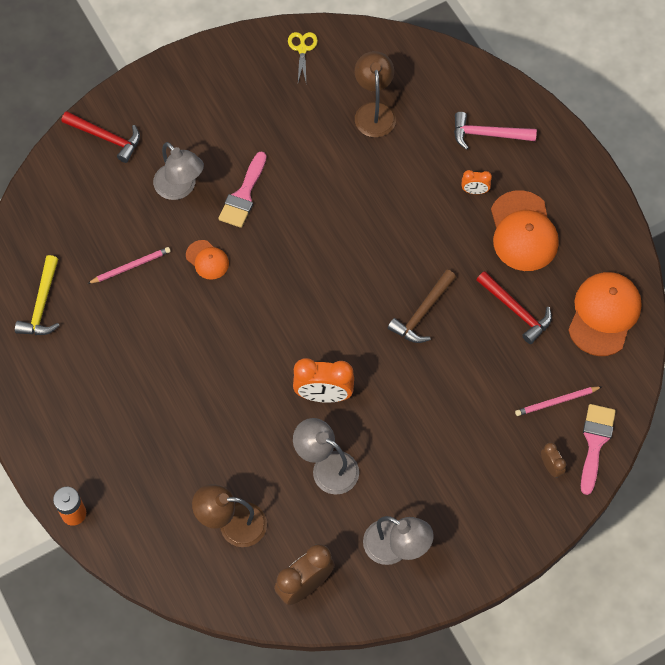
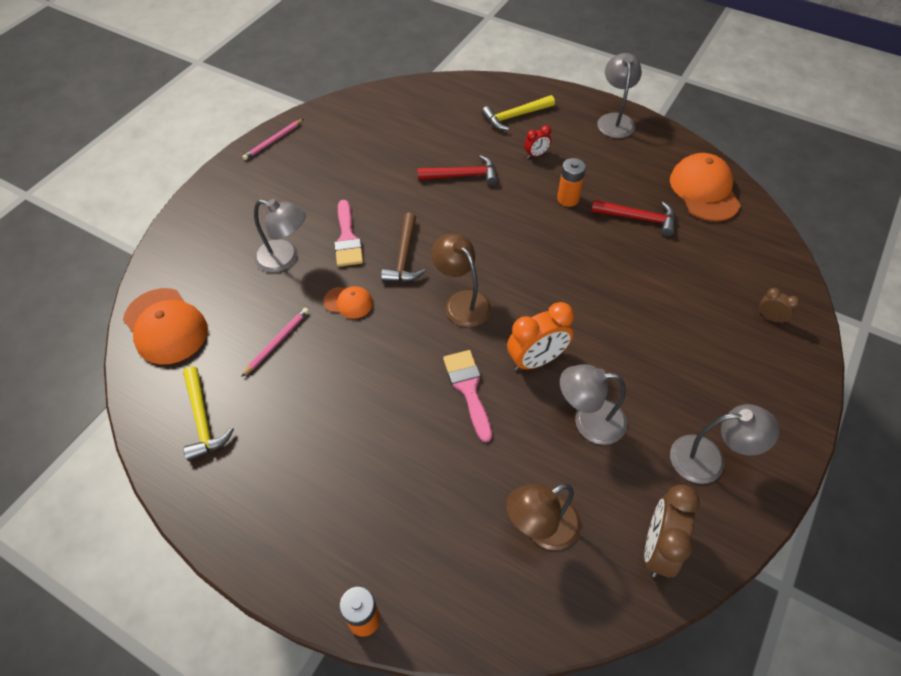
camera: 30 degrees left, 10 degrees down
(106, 137) = (188, 250): red hammer -> red hammer (462, 175)
(302, 49) = (326, 121): yellow scissors -> none
(374, 111) = (415, 137): brown lamp -> brown lamp (462, 301)
(423, 312) = (567, 254): brown hammer -> brown hammer (404, 256)
(467, 256) = (568, 199): none -> orange battery
(474, 191) = (536, 155): orange clock -> red clock
(488, 134) = (515, 116): pink hammer -> yellow hammer
(523, 231) = (595, 164): orange cap -> orange cap (165, 326)
(556, 402) = (728, 267): pink pencil -> pink pencil (273, 141)
(584, 189) = (615, 120): none -> grey lamp
(595, 442) = (784, 281): pink brush -> pink brush (468, 389)

